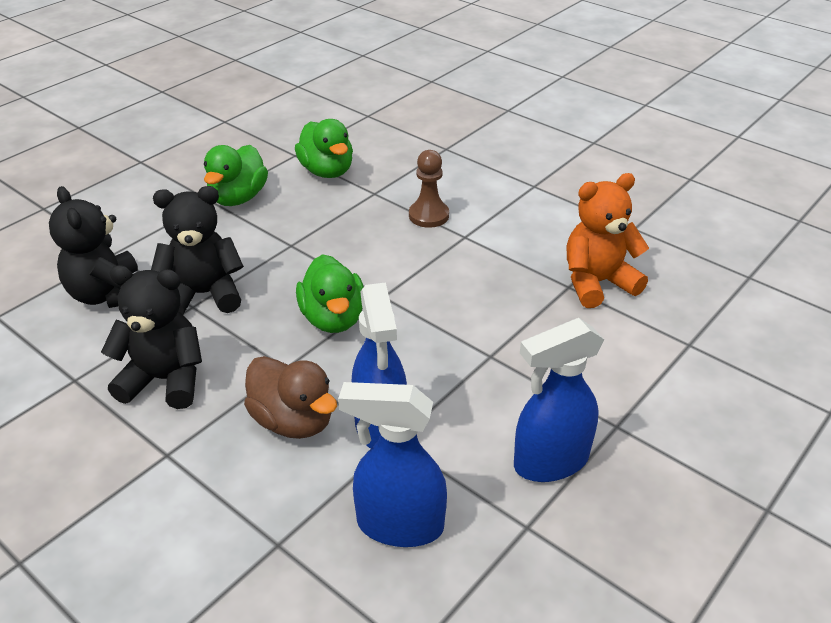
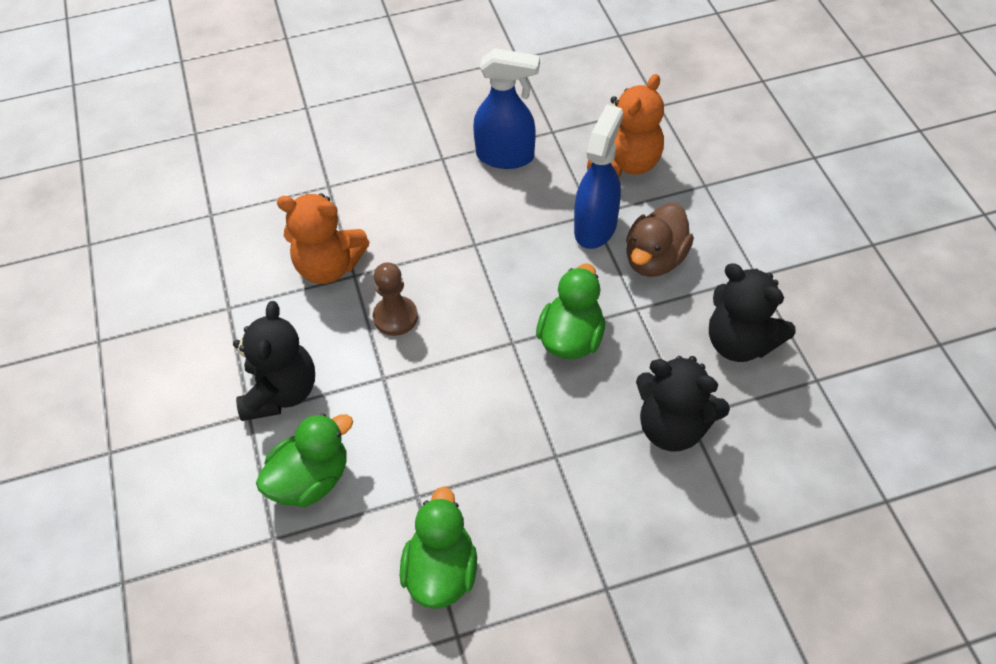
camera: 145 degrees left, 15 degrees up
(109, 295) = (767, 475): black teddy bear -> black teddy bear (281, 392)
(238, 198) = (573, 574): green duck -> green duck (311, 479)
(293, 421) = (655, 259): brown duck -> brown duck turned 135 degrees counterclockwise
(399, 525) = (626, 163): blue spray bottle -> orange teddy bear
(428, 215) = (391, 425): brown pawn -> brown pawn (395, 317)

